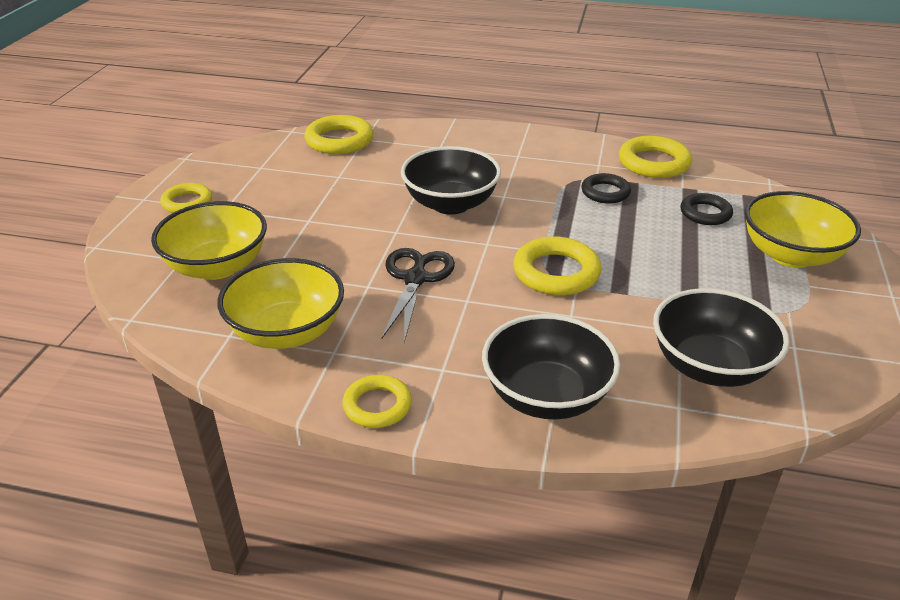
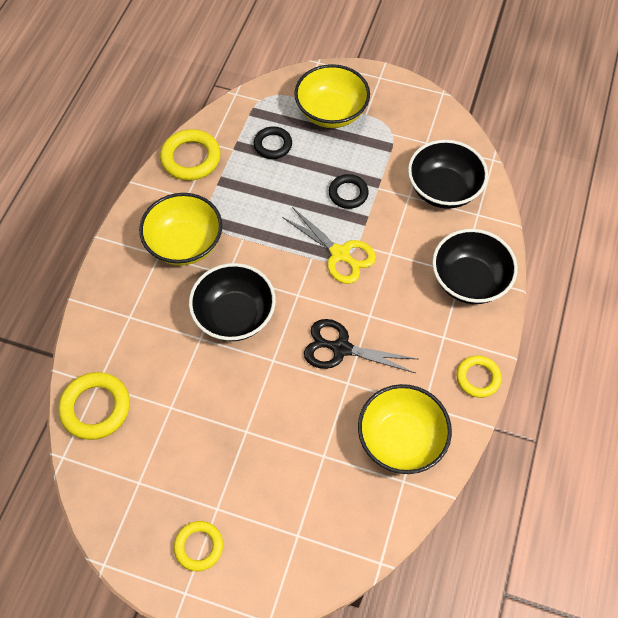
camera: 85 degrees left, 25 degrees up
(217, 266) = (311, 502): yellow bowl -> yellow bowl (185, 244)
(556, 272) = (340, 254): yellow ring -> yellow scissors
(605, 192) = (233, 201): black ring -> black ring (348, 193)

